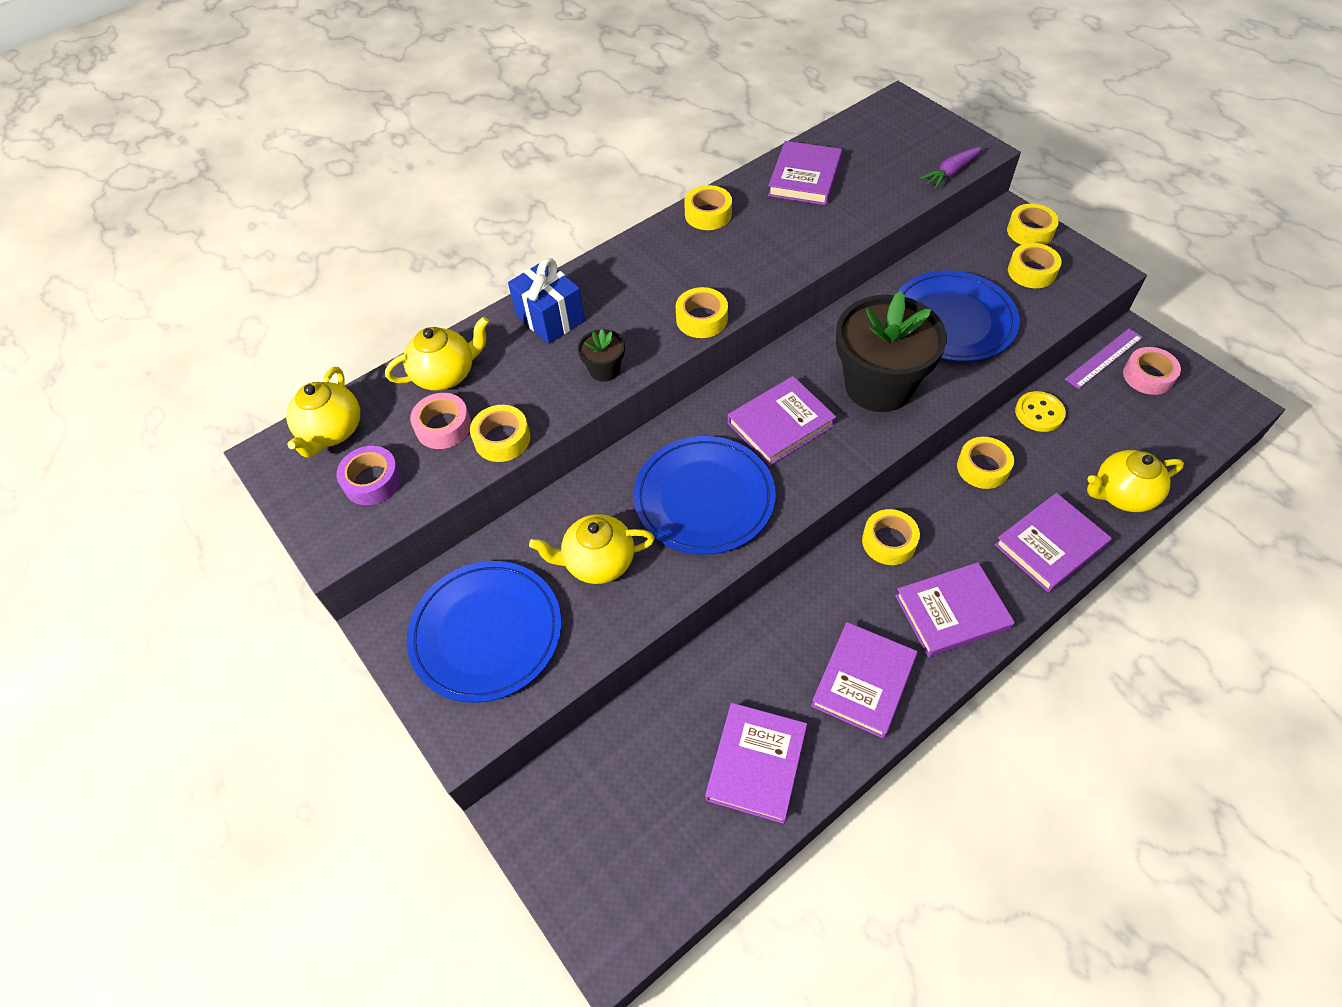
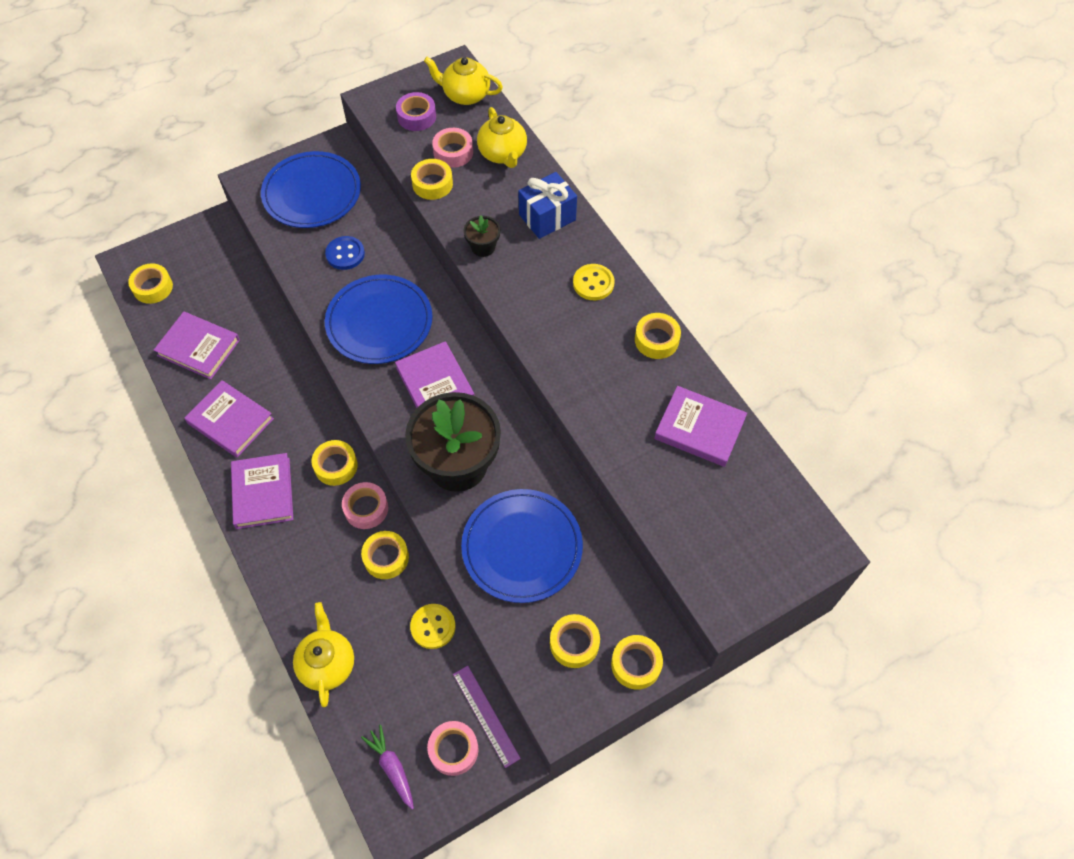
camera: 95 degrees right, 5 degrees up
(598, 562) = (345, 254): yellow teapot -> blue button
(643, 268) = (593, 283): none -> yellow button
(701, 319) = (523, 316): yellow tape -> yellow tape (153, 287)
(932, 499) = (366, 508): none -> pink tape
(950, 173) = (688, 566): purple carrot -> purple carrot (392, 767)
(1050, 545) = (297, 584): purple book -> none

